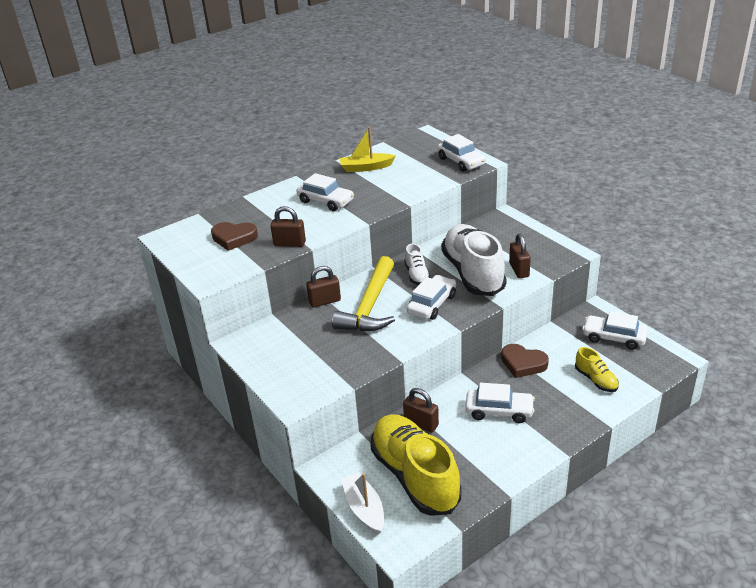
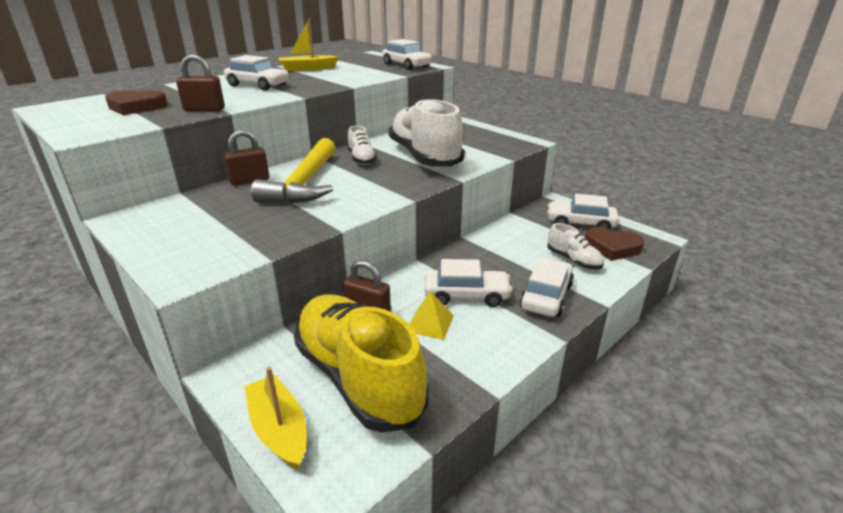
camera: 10 degrees left, 5 degrees down
(364, 508) = (279, 429): white boat -> yellow boat
(432, 304) = (379, 180): white car -> white car (546, 296)
(468, 435) = (430, 323): none -> yellow pyramid
(519, 270) = (474, 154): brown padlock -> none
(523, 363) = (487, 248): brown heart -> brown heart (612, 247)
(596, 380) = (573, 260): yellow shoe -> white shoe

